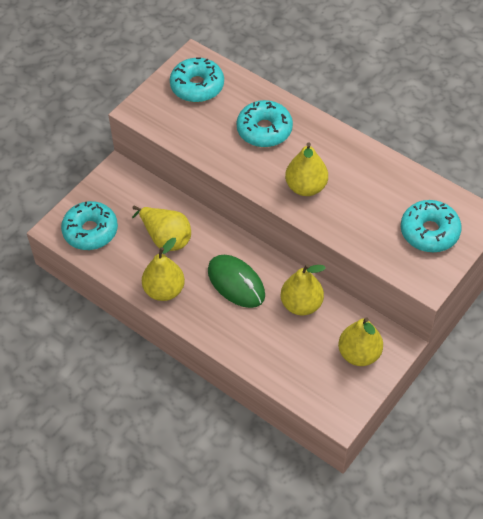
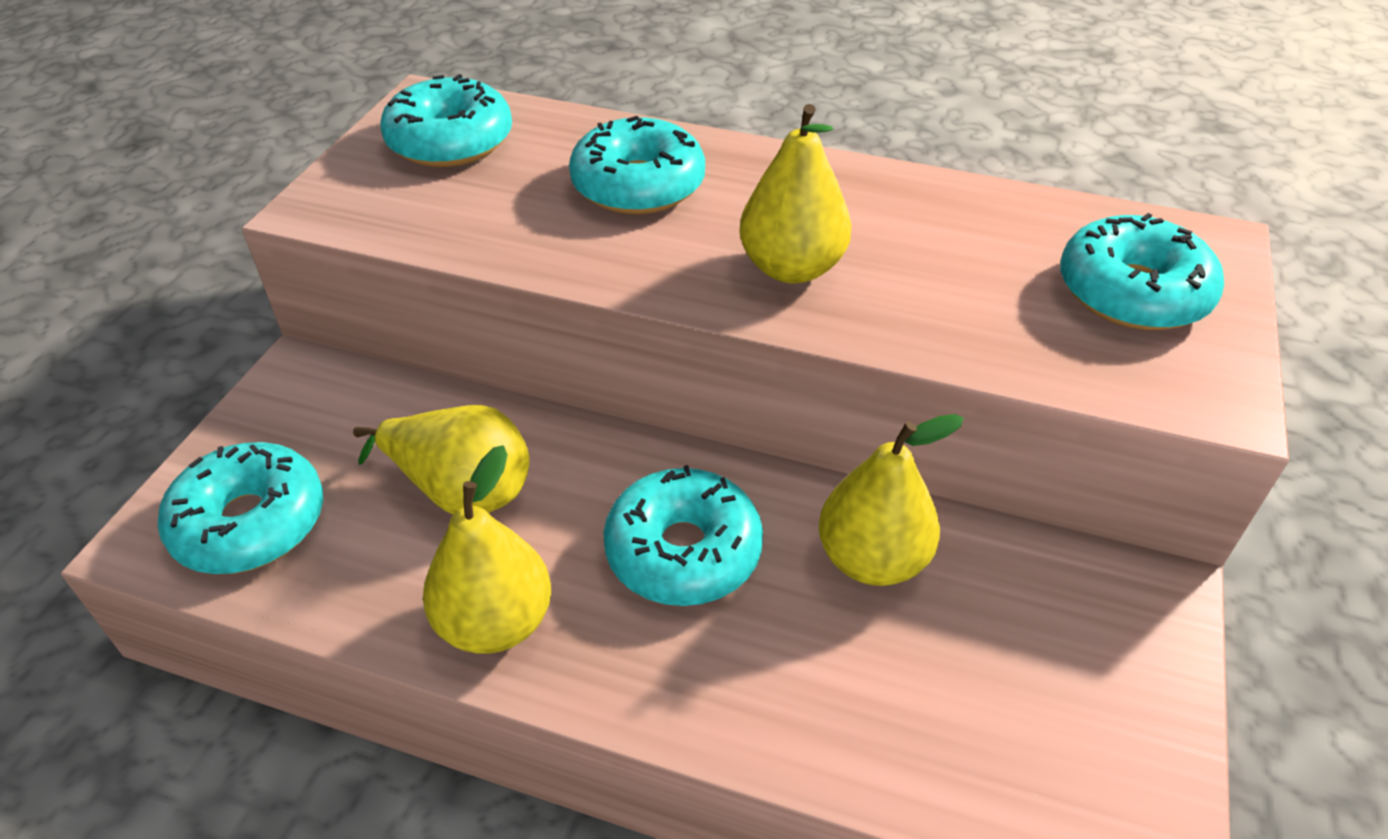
camera: 20 degrees left, 10 degrees down
(236, 283) = (683, 551): green mouse -> turquoise donut
(359, 354) = (1085, 644): yellow pear -> none

